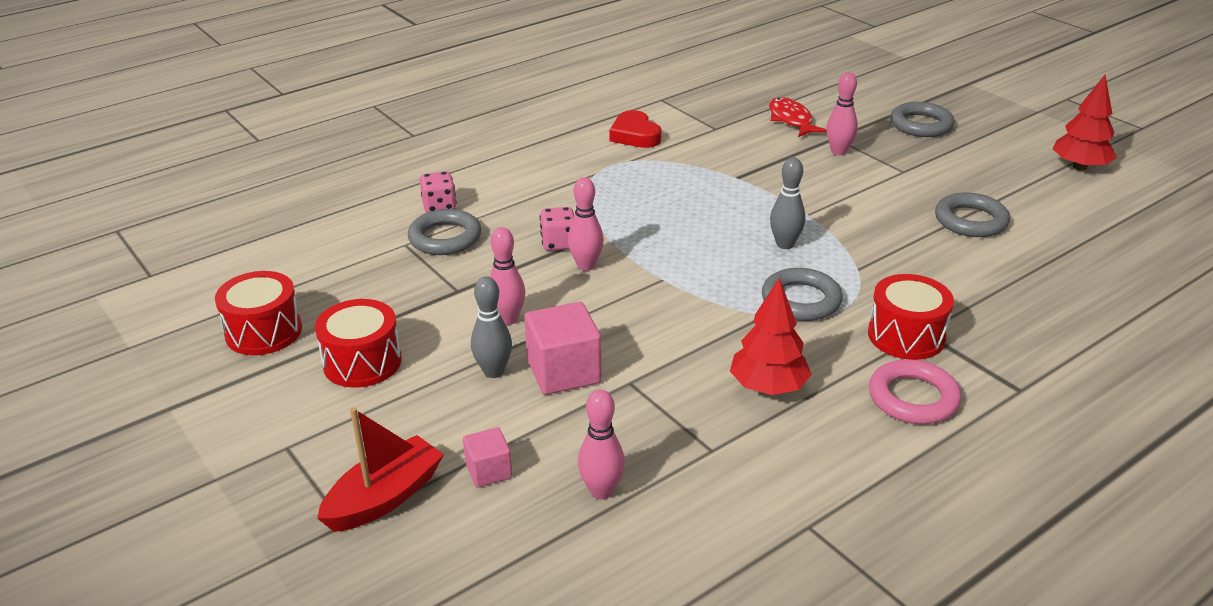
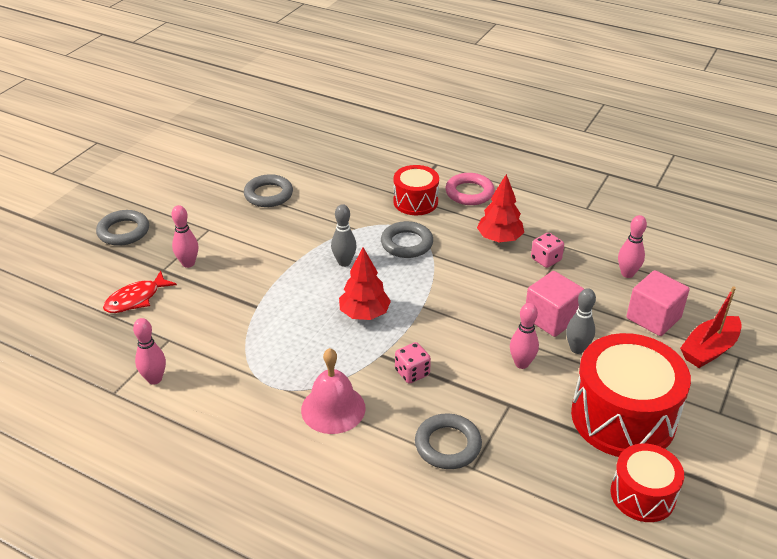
camera: 115 degrees left, 5 degrees up
(362, 362) = (623, 417): red drum -> red drum, size x1.75
(385, 497) = (709, 349): red boat -> red boat turned 60 degrees counterclockwise
(439, 206) = (402, 473): pink dice -> pink dice (546, 259)
(489, 471) = (653, 318): pink cube -> pink cube, size x1.78
(550, 190) = (333, 408): none -> pink bell
(586, 265) = (432, 347): pink bowling pin -> pink bowling pin (154, 379)
(635, 135) = (203, 387): red heart -> none
(1079, 167) = (170, 161): red tree -> red tree (364, 314)

